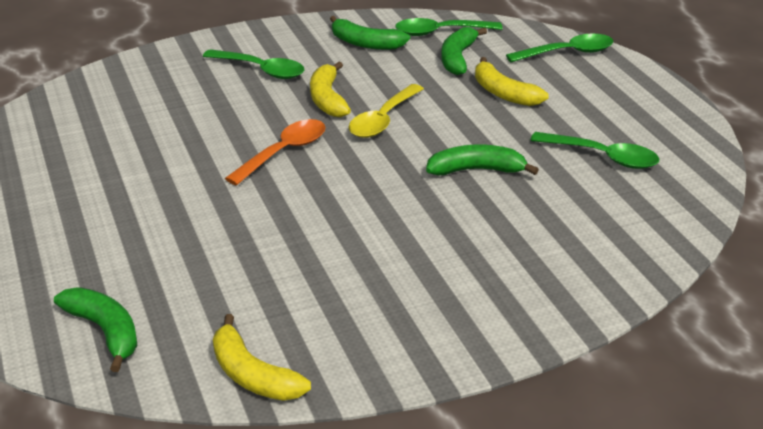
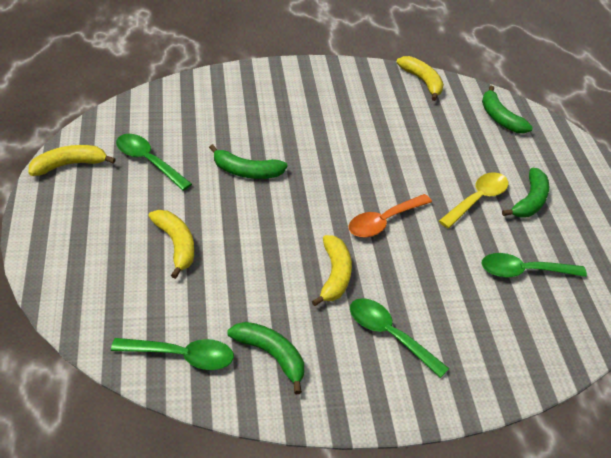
camera: 170 degrees left, 10 degrees up
(383, 120) = (295, 238): yellow spoon -> yellow spoon (477, 199)
(458, 58) = (188, 305): green banana -> green banana (529, 201)
(567, 53) = (76, 286): green spoon -> green spoon (524, 271)
(686, 136) = (69, 165): none -> yellow banana

